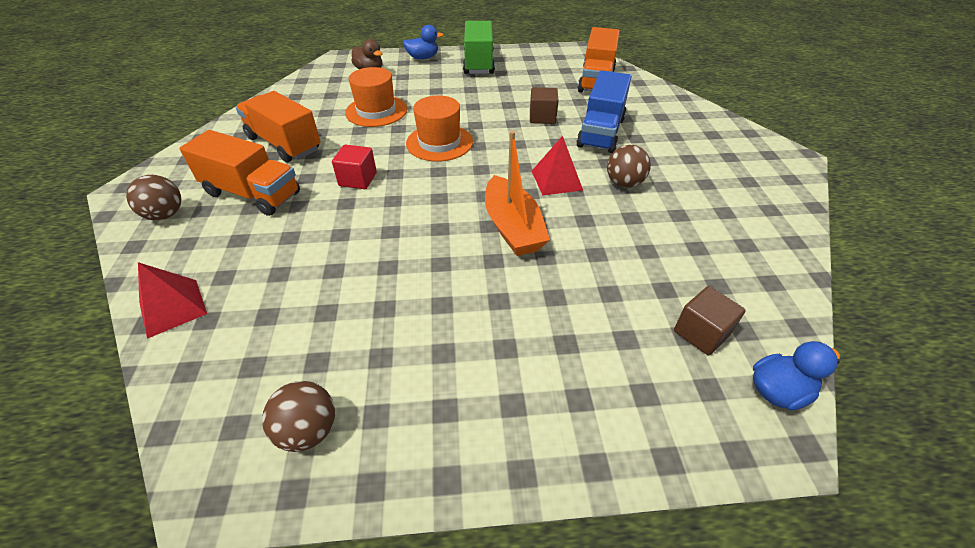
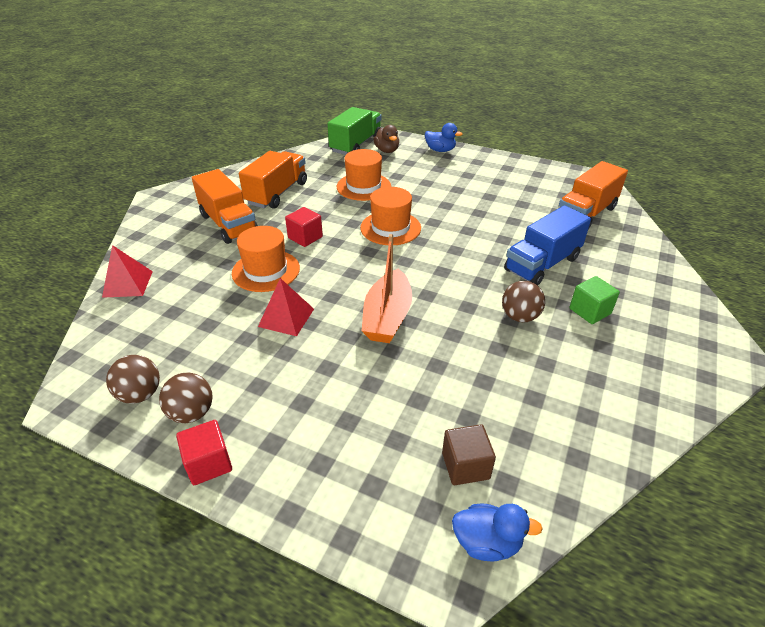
camera: 30 degrees right, 5 degrees down
(165, 215) = (168, 221): brown ball -> brown ball (192, 413)
(284, 144) = (277, 193): orange truck -> orange truck turned 45 degrees clockwise
(343, 228) = (266, 270): none -> orange hat
(464, 464) = (209, 463): none -> red cube
(478, 63) = (485, 167): green truck -> green truck (356, 145)
(542, 117) = (499, 233): brown cube -> none
(556, 180) = (460, 292): red pyramid -> red pyramid (286, 317)
(671, 159) = (590, 311): none -> green cube

